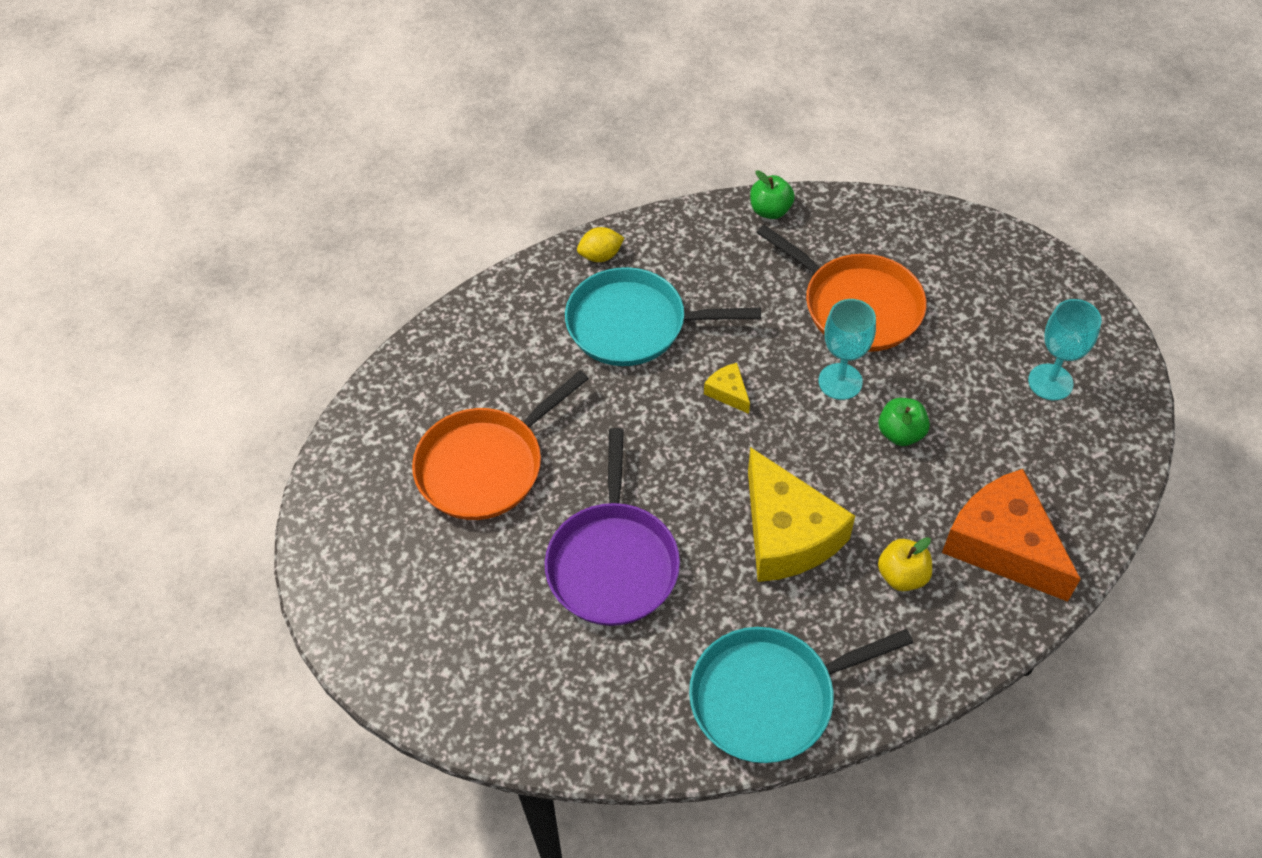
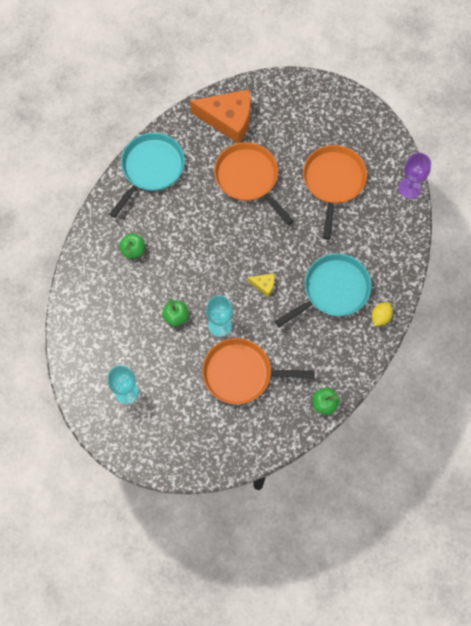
camera: 140 degrees right, 15 degrees up
(386, 382) = (409, 188): none -> purple goblet
(613, 563) = (248, 178): purple pan -> orange pan
(787, 533) = (190, 236): yellow cheese -> none
(902, 575) = (133, 250): yellow apple -> green apple
(1003, 545) = (101, 292): orange cheese -> orange cheese (228, 119)

